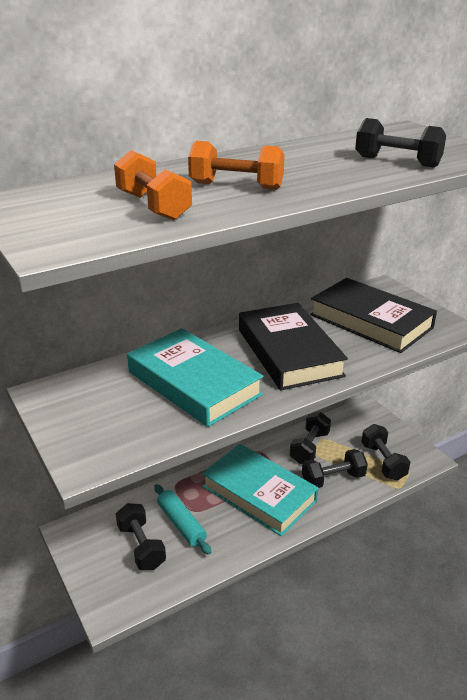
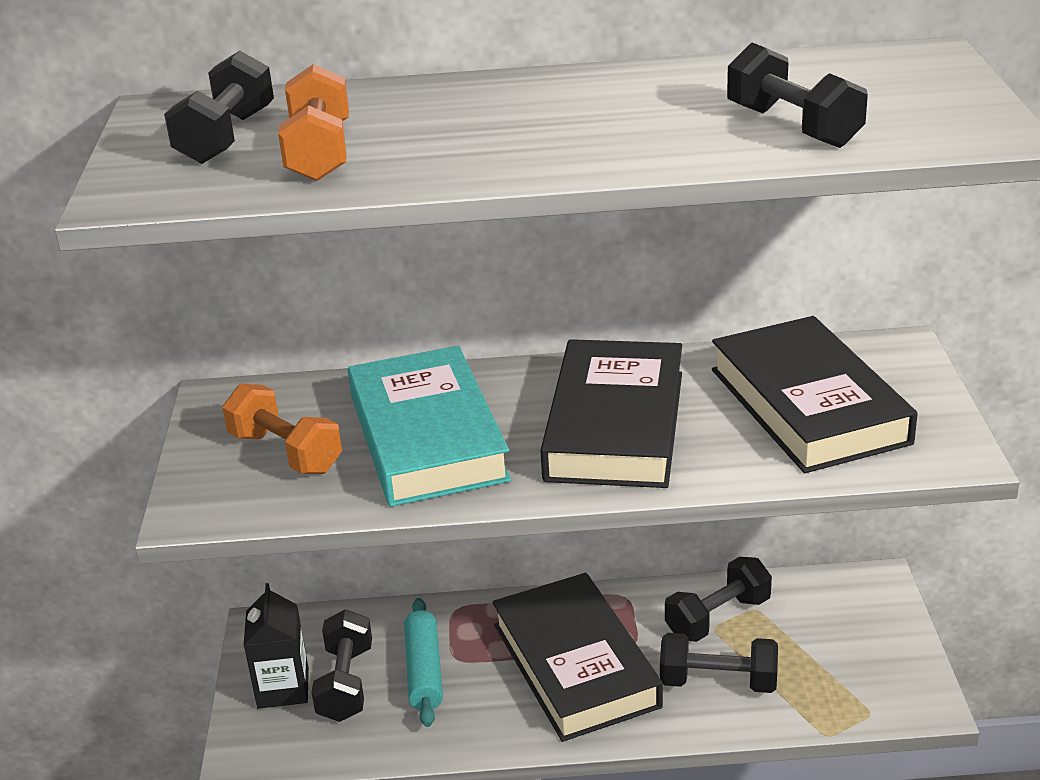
camera: 30 degrees right, 0 degrees up
(105, 562) = (283, 688): none -> black carton
(236, 186) = (473, 136): orange dumbbell -> orange dumbbell (285, 452)
(259, 494) = (575, 665): turquoise book -> black book
(383, 462) = (833, 682): black dumbbell -> black dumbbell (226, 137)

